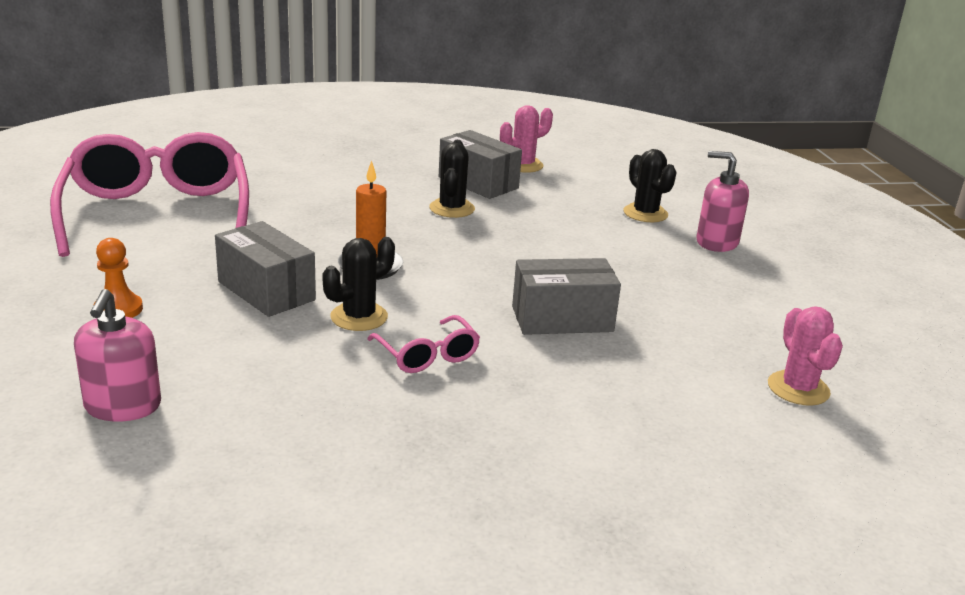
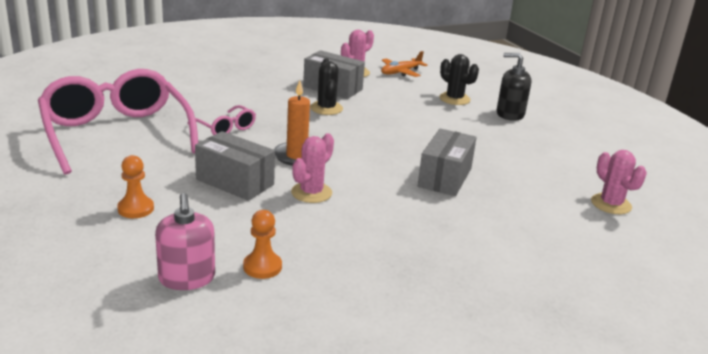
camera: 15 degrees left, 0 degrees up
(229, 406) = (262, 267): none -> orange pawn
(359, 317) = (311, 193): black cactus -> pink cactus
(427, 355) = (374, 213): pink glasses -> pink glasses (226, 128)
(562, 319) = (445, 177): grey box -> grey box turned 45 degrees counterclockwise
(588, 170) = (400, 72): none -> orange plane
(716, 242) = (510, 114): pink soap dispenser -> black soap dispenser

